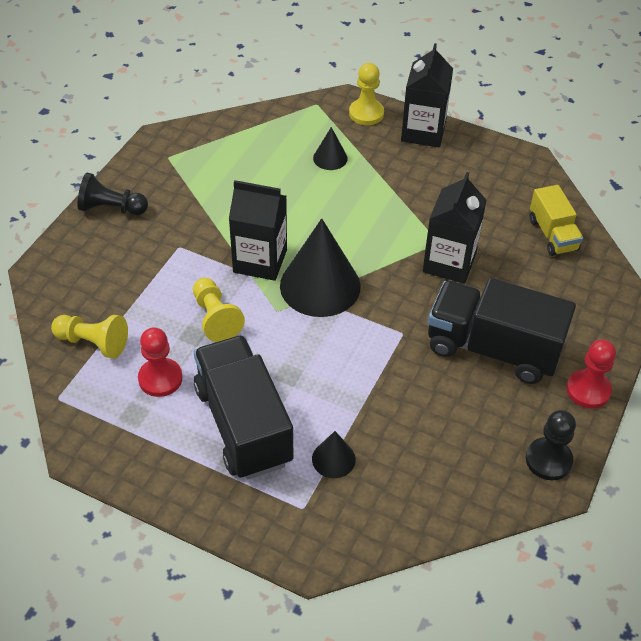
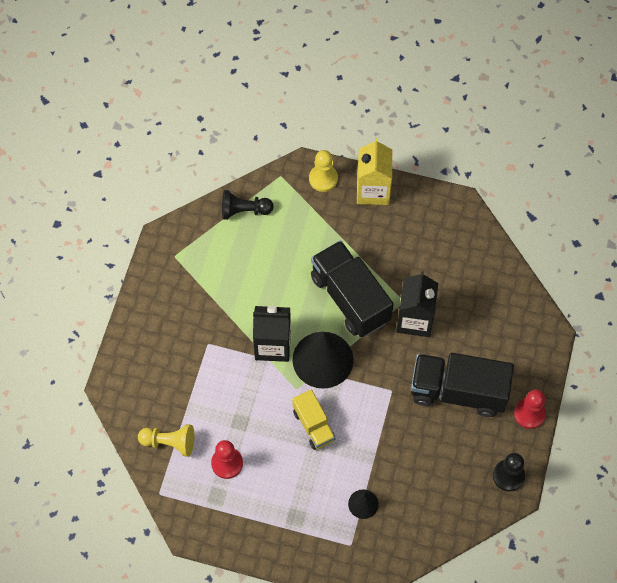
camera: 10 degrees left, 15 degrees up
(111, 208) = (145, 317): black pawn -> black pawn (244, 211)
(215, 318) = (252, 403): yellow pawn -> none
(243, 425) = (295, 489): black truck -> black truck (350, 298)
(330, 158) = (304, 232): black cone -> none
(423, 132) = (373, 190): black carton -> yellow carton
(552, 234) = (488, 277): yellow truck -> yellow truck (313, 425)

